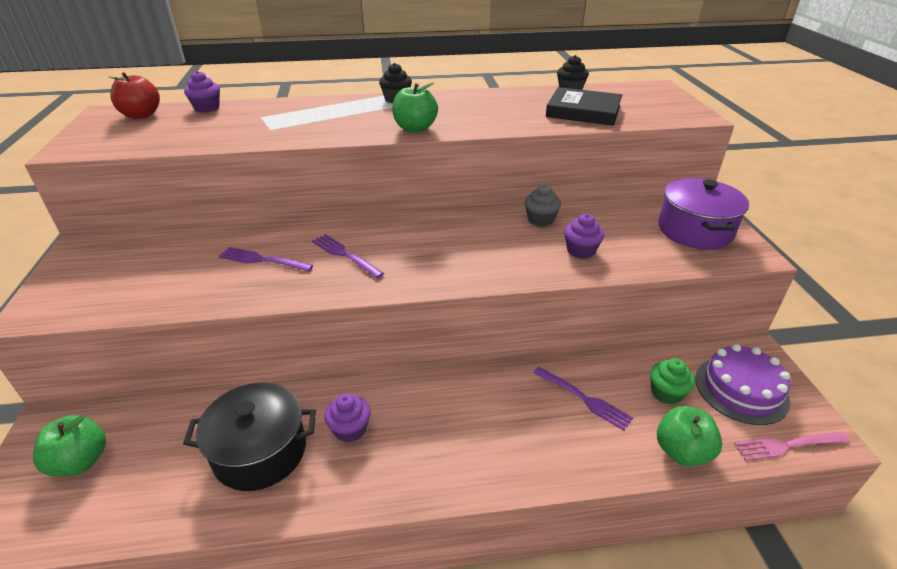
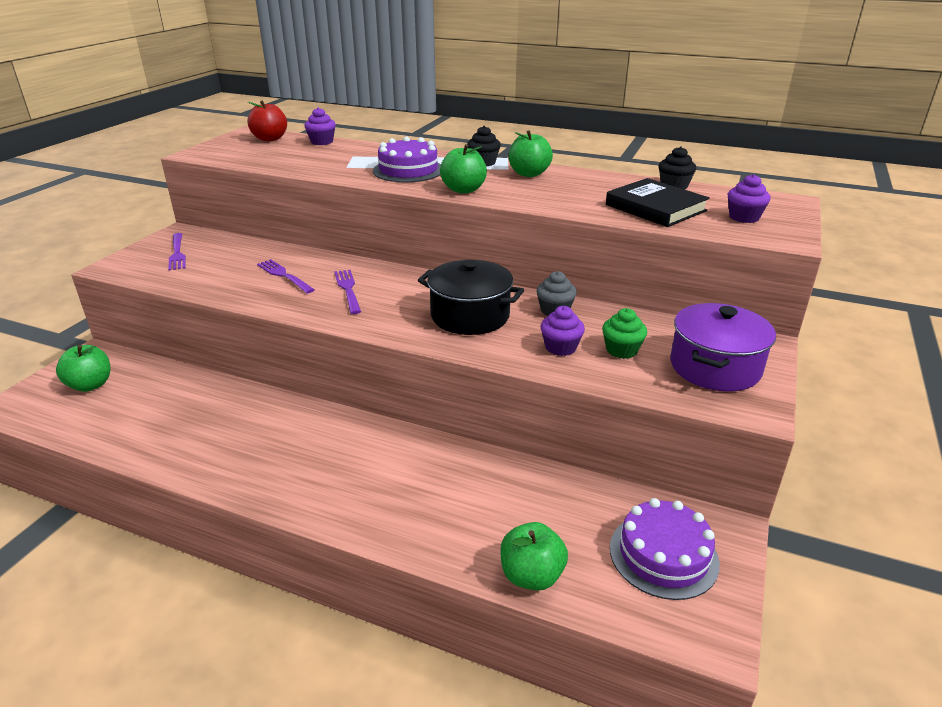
camera: 30 degrees right, 5 degrees down
(260, 451) = (196, 424): black pot -> black pot (470, 316)
(338, 120) = (408, 170): none -> purple cake
(350, 429) = (270, 435): purple cupcake -> purple cupcake (744, 217)
(449, 102) = (529, 174): none -> green apple
(584, 399) = (485, 494): purple fork -> purple fork (177, 253)
(666, 393) = (574, 523): green cupcake -> green cupcake (621, 350)
(787, 445) = (655, 623): pink fork -> none

